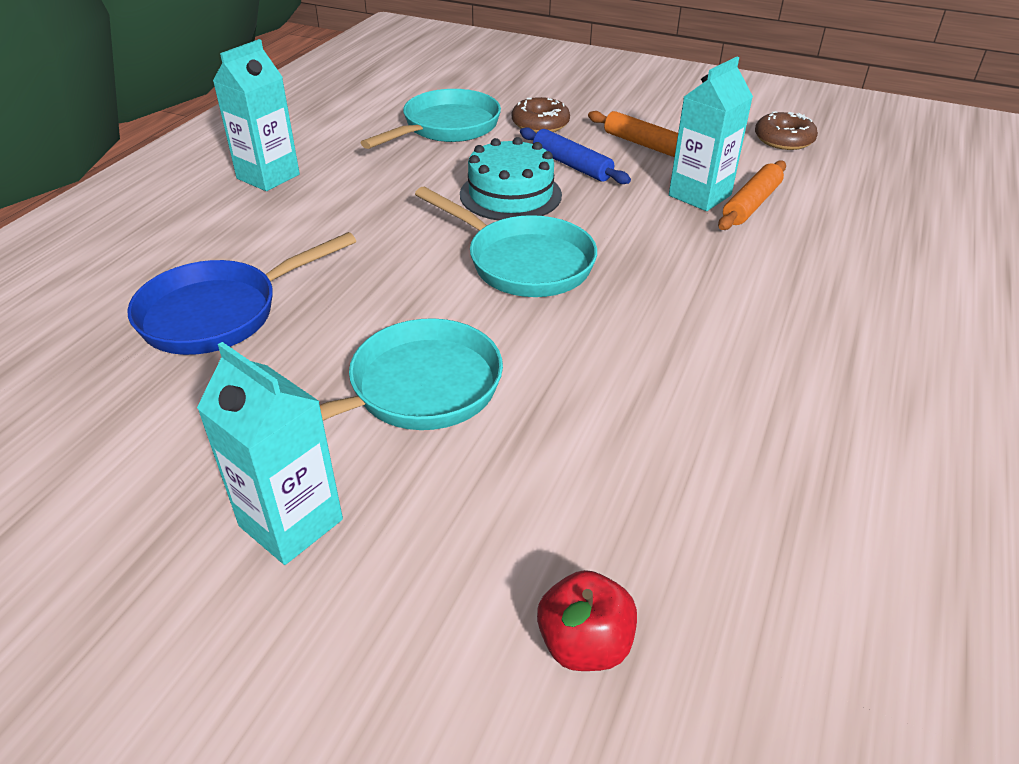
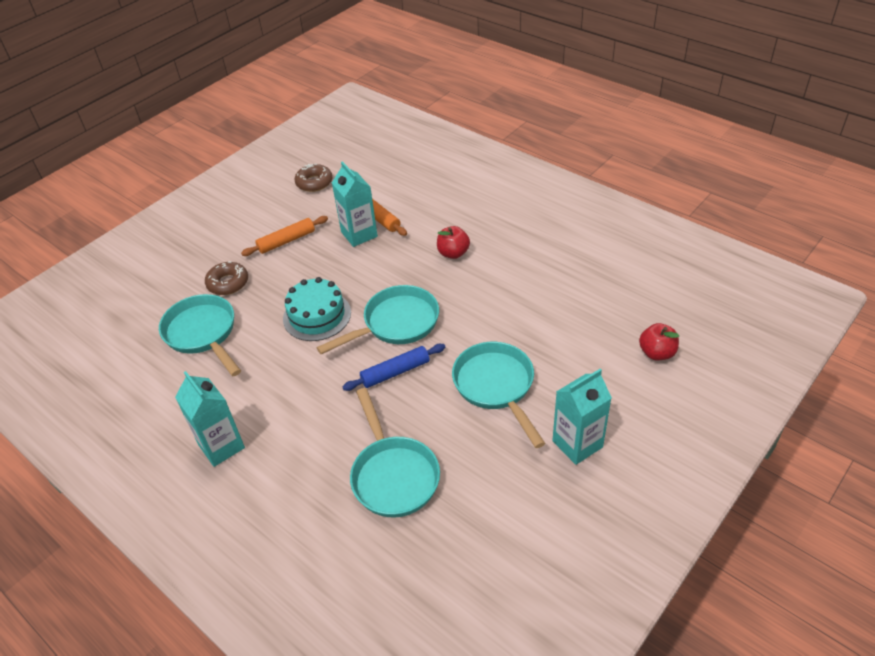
camera: 70 degrees left, 5 degrees up
(220, 313) = (393, 475): blue pan -> turquoise pan
(571, 165) = (294, 280): blue rolling pin -> blue rolling pin (395, 372)
(720, 291) = (453, 253): none -> red apple

